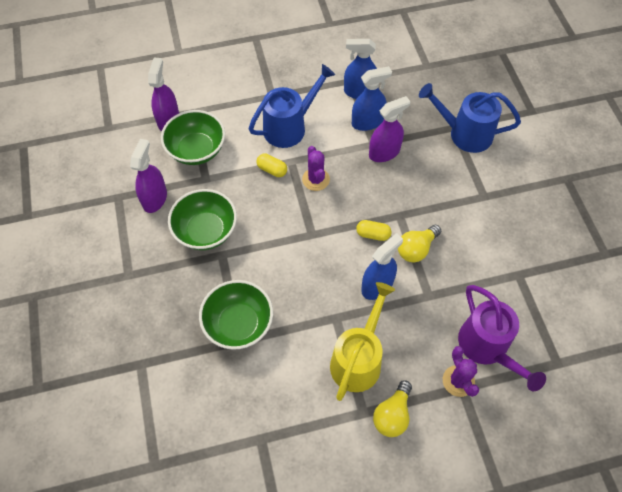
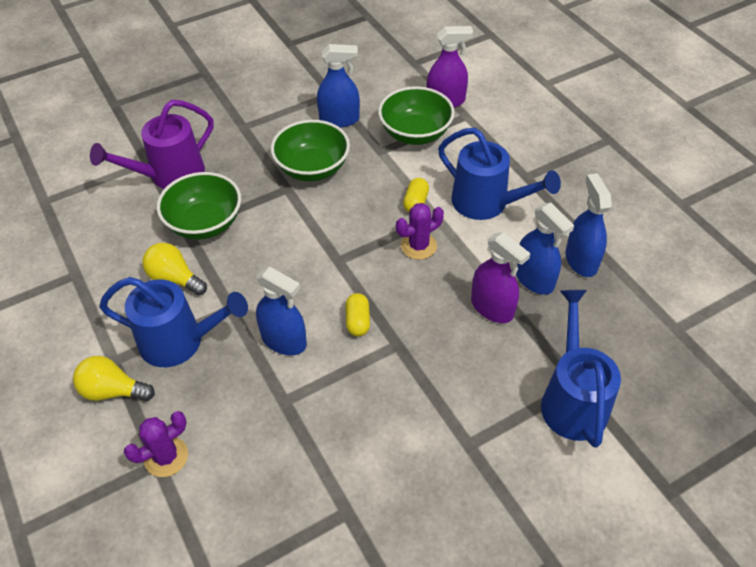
camera: 75 degrees right, 10 degrees down
(155, 198) = (339, 119): purple spray bottle -> blue spray bottle
(358, 358) = (181, 341): yellow watering can -> blue watering can
(416, 249) = (350, 373): yellow light bulb -> yellow light bulb (174, 278)
(487, 348) = (219, 486): purple watering can -> purple watering can (169, 176)

